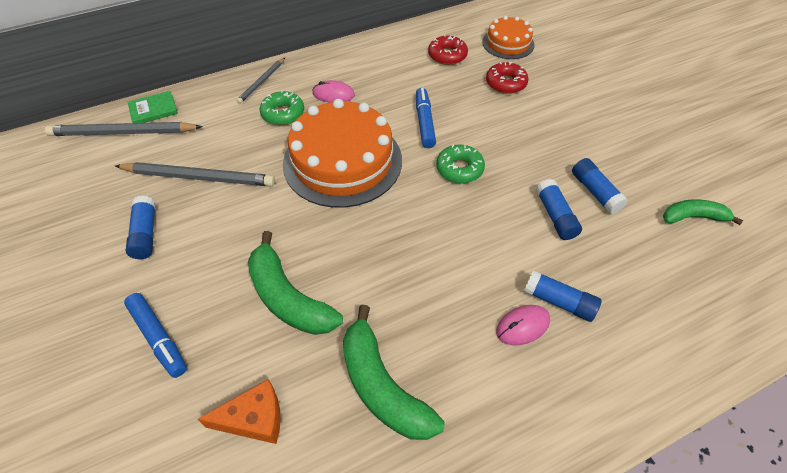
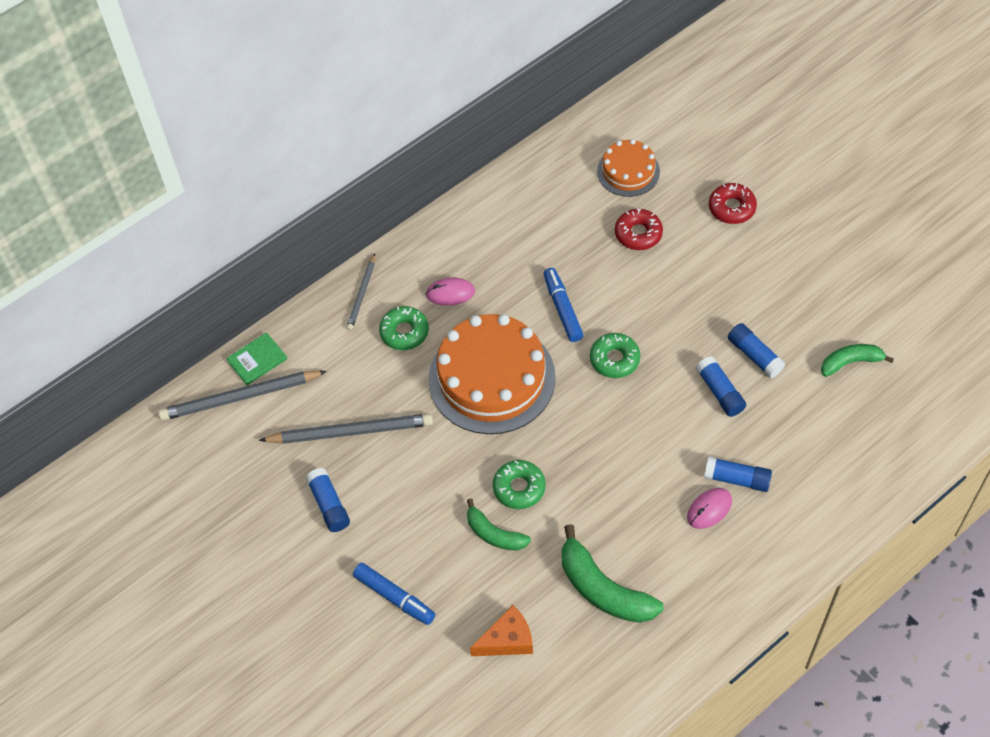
camera: 10 degrees left, 5 degrees up
(288, 298) = (494, 534): green banana -> green banana, size x0.61
(330, 259) = (519, 488): none -> green donut
(447, 55) = (562, 206): red donut -> red donut (732, 208)

